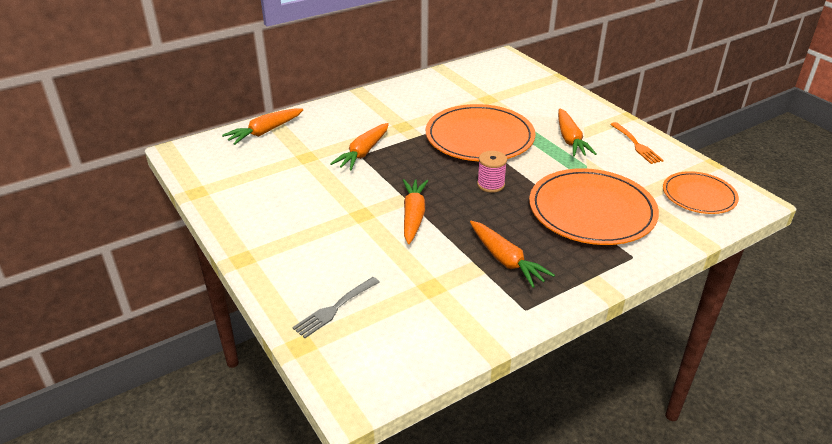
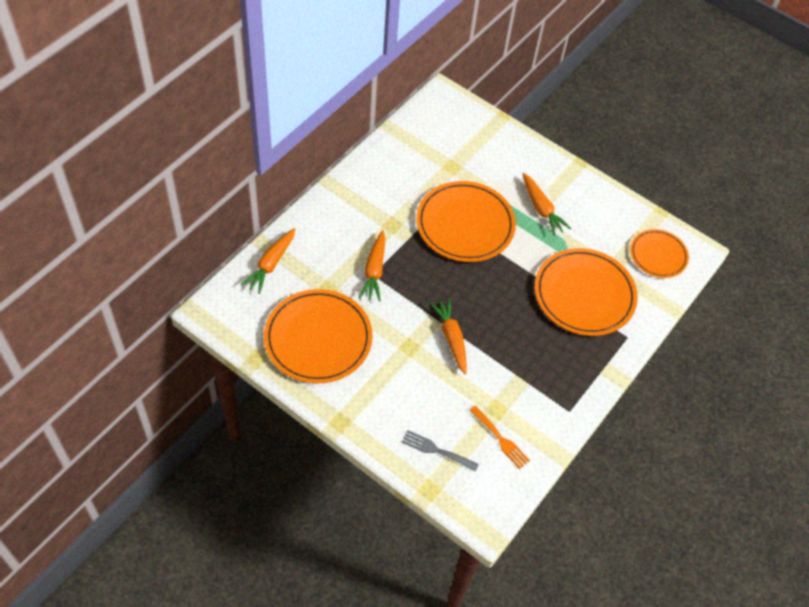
camera: 25 degrees left, 20 degrees up
(270, 189) = (318, 338): none -> orange plate
(334, 308) = (436, 450): grey fork -> grey fork turned 90 degrees clockwise
(490, 185) = (497, 284): pink spool -> none
(505, 260) = (539, 366): orange carrot -> none
(636, 145) = (596, 202): orange fork -> orange fork (500, 439)

